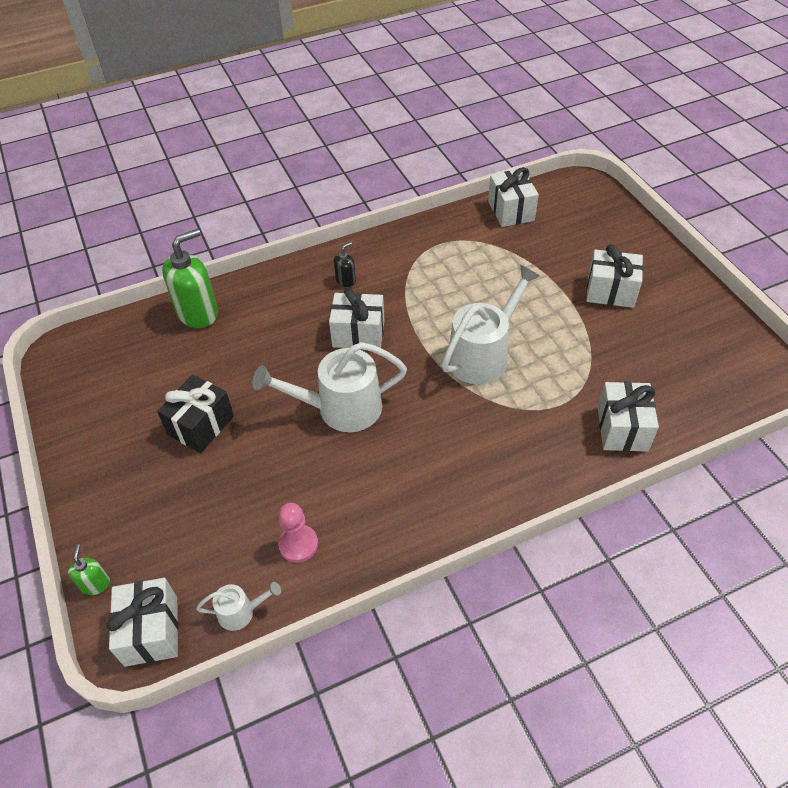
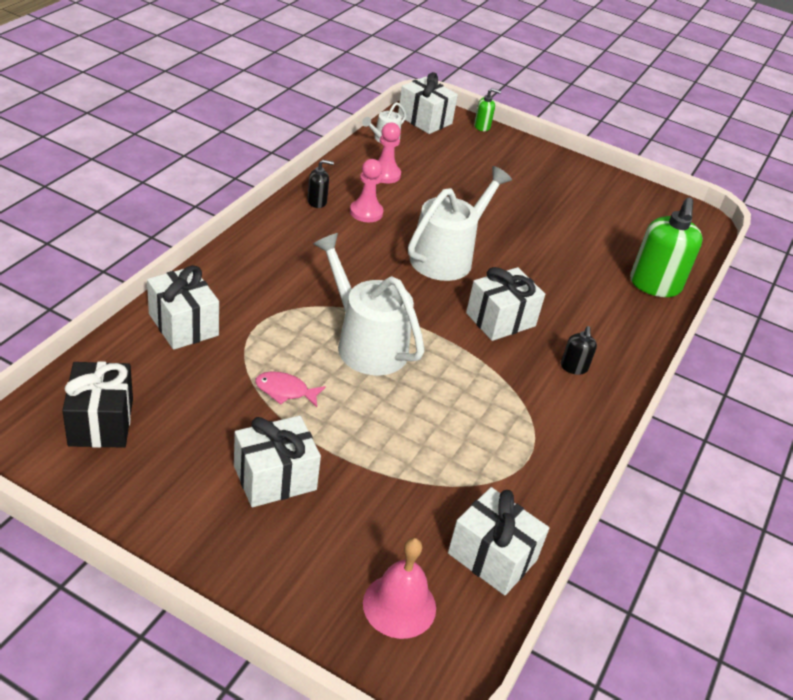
camera: 135 degrees right, 10 degrees down
(95, 584) = (482, 126): green soap dispenser -> green soap dispenser turned 45 degrees counterclockwise
(201, 425) = (534, 212): black gift -> black gift (101, 422)
(368, 494) = (366, 212): none -> pink pawn
(407, 531) = (317, 202): none -> black soap dispenser
(483, 355) = (366, 344): white watering can -> white watering can turned 135 degrees clockwise
(570, 342) = (285, 391): none -> pink fish
(578, 211) = (399, 605): none -> pink bell

